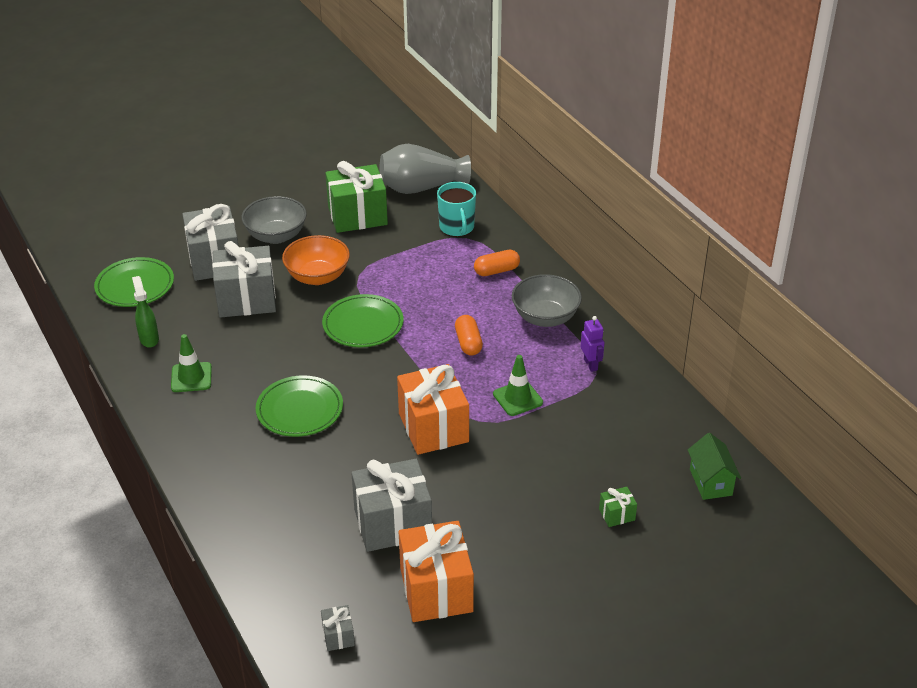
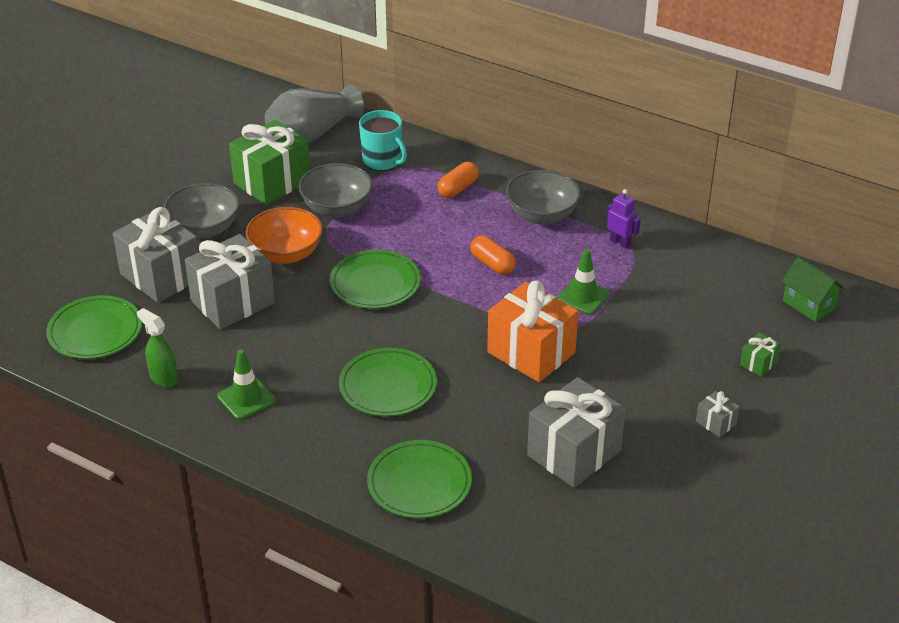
camera: 30 degrees left, 0 degrees up
(255, 495) = (419, 483): none -> green plate
(338, 636) = (617, 573): grey gift -> grey gift (716, 423)
(387, 254) = (337, 208): none -> grey bowl
(436, 590) = (666, 493): orange gift -> none

